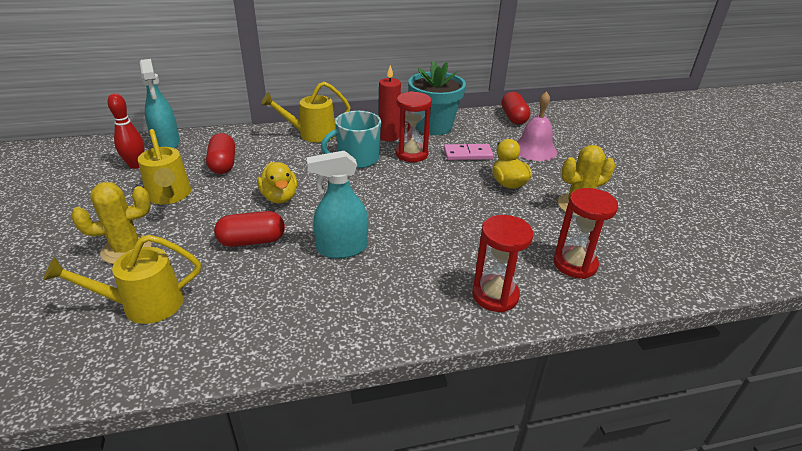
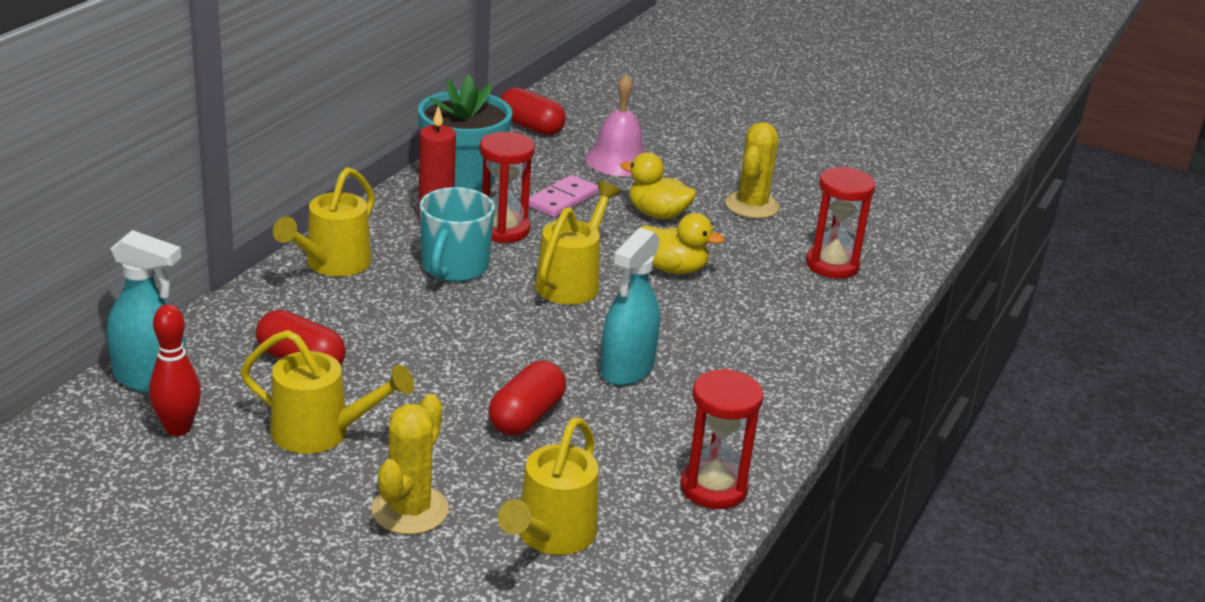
camera: 50 degrees left, 5 degrees down
(279, 197) = (458, 358): yellow duck -> yellow duck (673, 269)
(398, 192) = (572, 282): none -> yellow watering can
(495, 295) = (818, 329): red hourglass -> red hourglass (713, 488)

